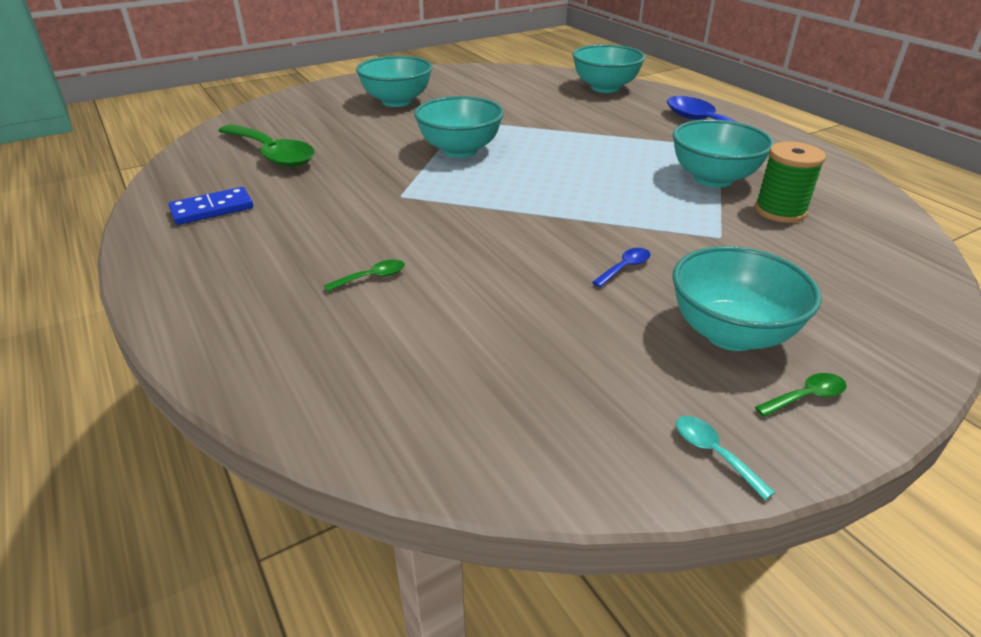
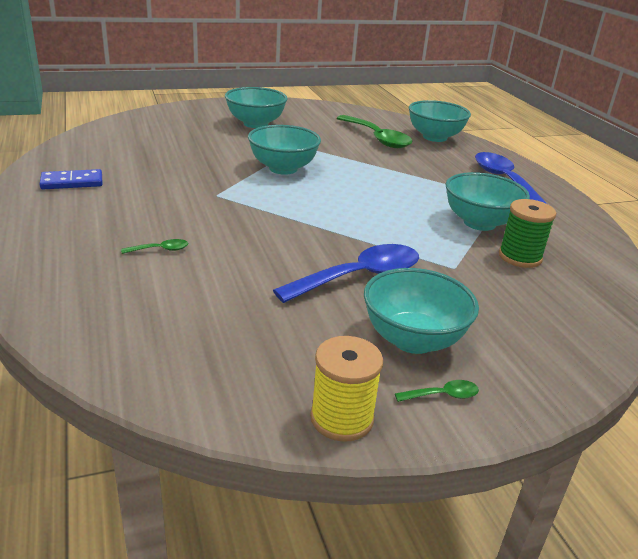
camera: 10 degrees right, 5 degrees down
(271, 154) = (136, 149): green spoon -> green spoon (377, 138)
(625, 268) = (359, 277): blue spoon -> blue spoon, size x2.43
(714, 453) = (341, 418): turquoise spoon -> yellow spool

